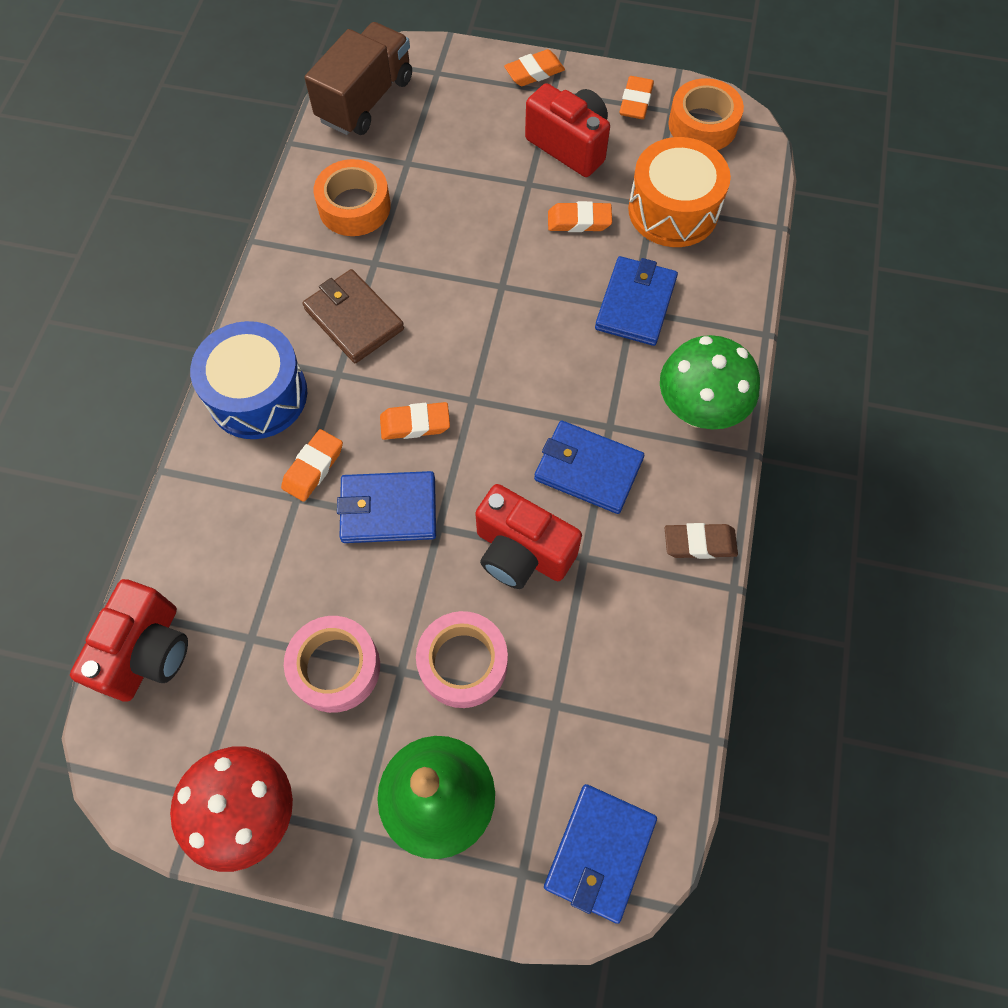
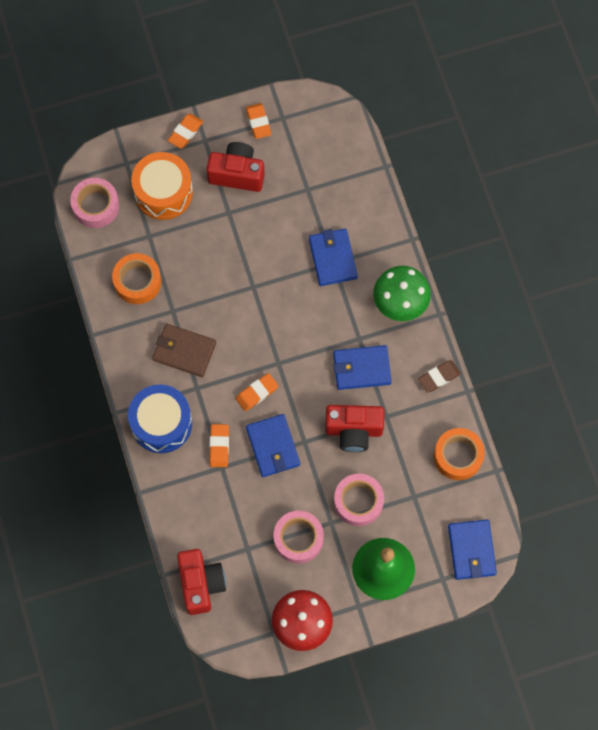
camera: 30 degrees left, 5 degrees up
(365, 100) = (96, 206): brown truck -> pink tape
(388, 509) = (273, 446): blue wallet -> blue wallet turned 75 degrees counterclockwise
(579, 221) = (272, 222): orange eraser -> none
(673, 210) = (320, 186): orange drum -> orange drum (163, 192)
(702, 125) = (306, 118): orange tape -> orange tape (458, 456)

